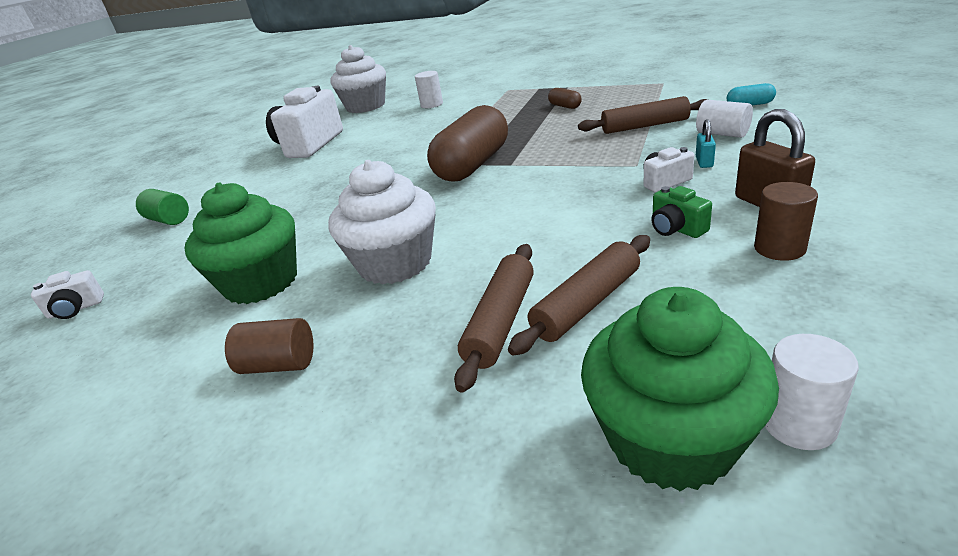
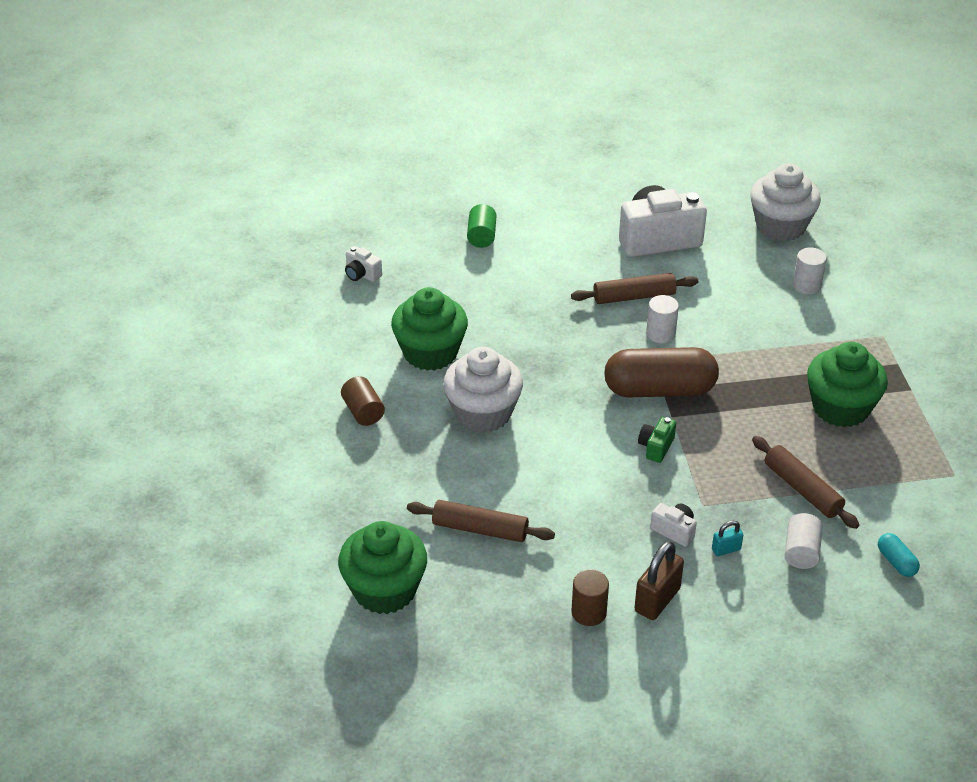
camera: 55 degrees right, 10 degrees up
(501, 322) = (444, 494): brown rolling pin -> brown rolling pin (634, 297)
(565, 106) = (840, 408): brown capsule -> green cupcake
(676, 229) = (595, 553): green camera -> green camera (656, 447)
(798, 424) = (416, 634): white cylinder -> white cylinder (660, 334)

